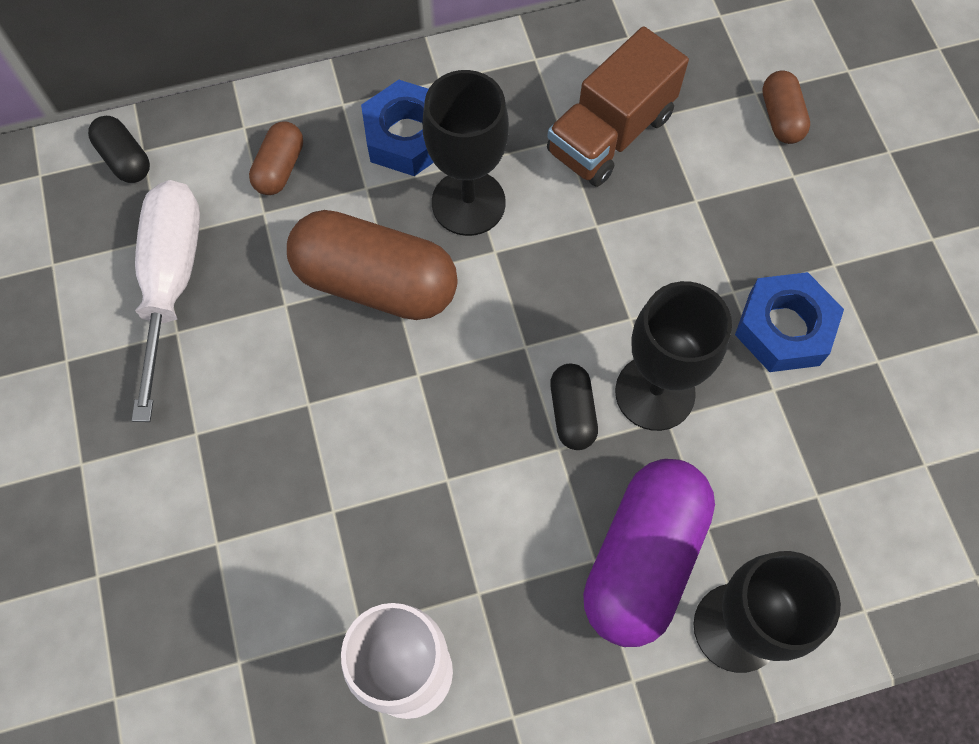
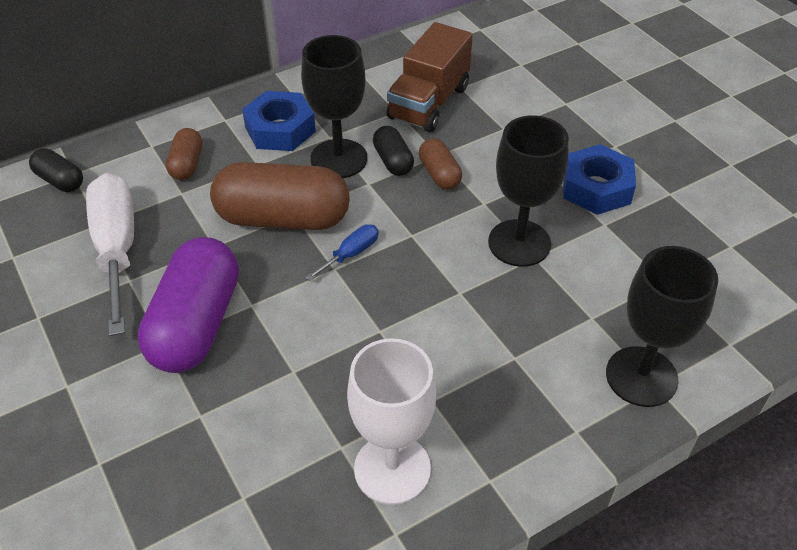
camera: 15 degrees left, 20 degrees down
(443, 358) = (351, 254): none -> blue screwdriver
(572, 413) = (462, 268): black capsule -> black capsule (393, 161)
(643, 558) = (552, 348): purple capsule -> purple capsule (196, 324)
(781, 117) = (544, 74): brown capsule -> brown capsule (439, 174)

